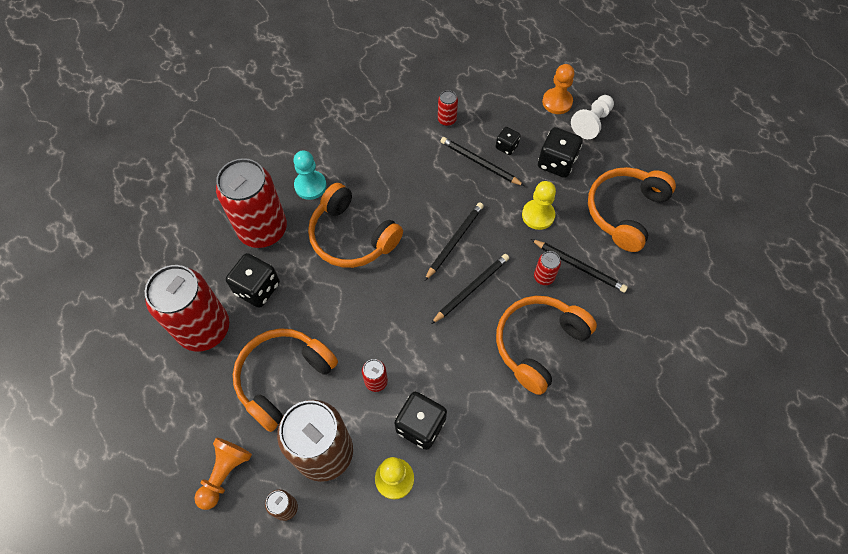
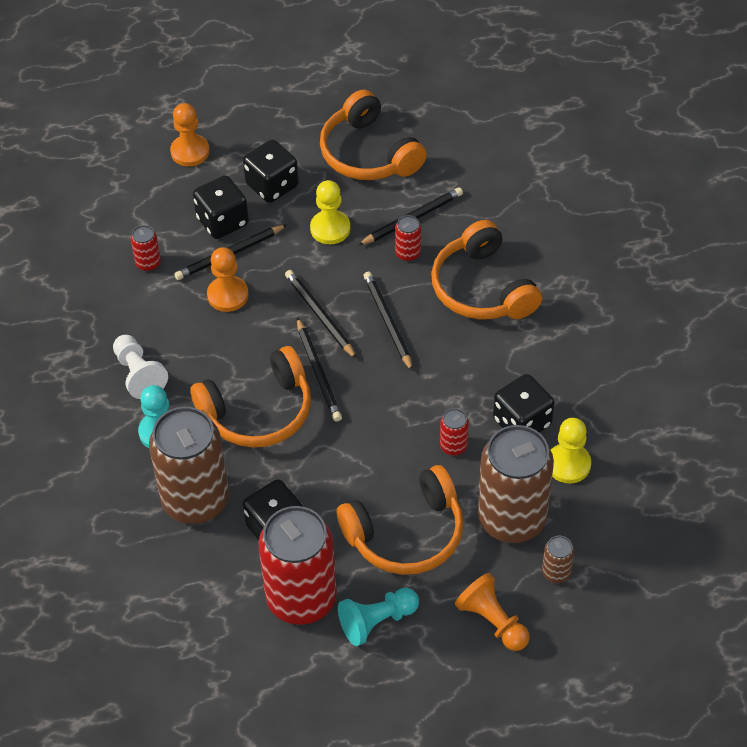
camera: 65 degrees left, 10 degrees down
(200, 388) = (377, 621): none -> turquoise pawn
(263, 230) = (196, 500): red can -> brown can
(283, 378) = (406, 533): orange headphones -> orange headphones turned 90 degrees counterclockwise
(403, 261) = (318, 372): none -> black pencil
(443, 177) = (228, 295): none -> orange pawn
(506, 146) = (222, 221): black dice -> black dice, size x1.76
(591, 122) = (238, 133): white pawn -> white pawn (139, 374)

